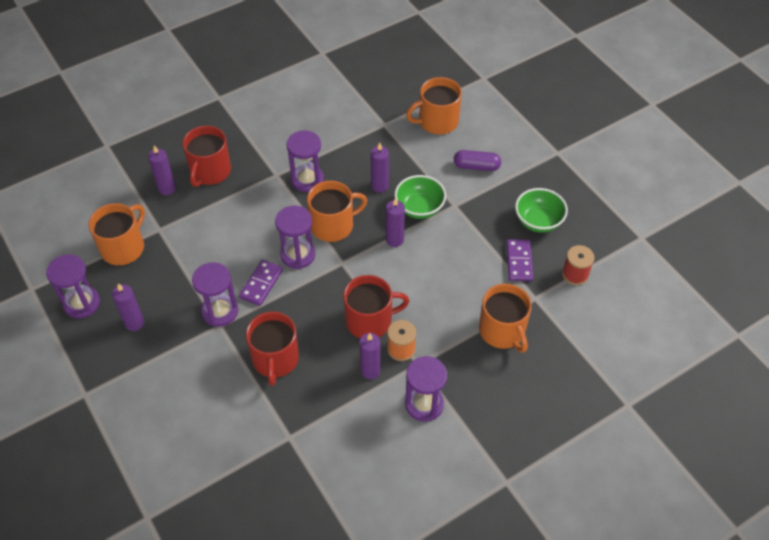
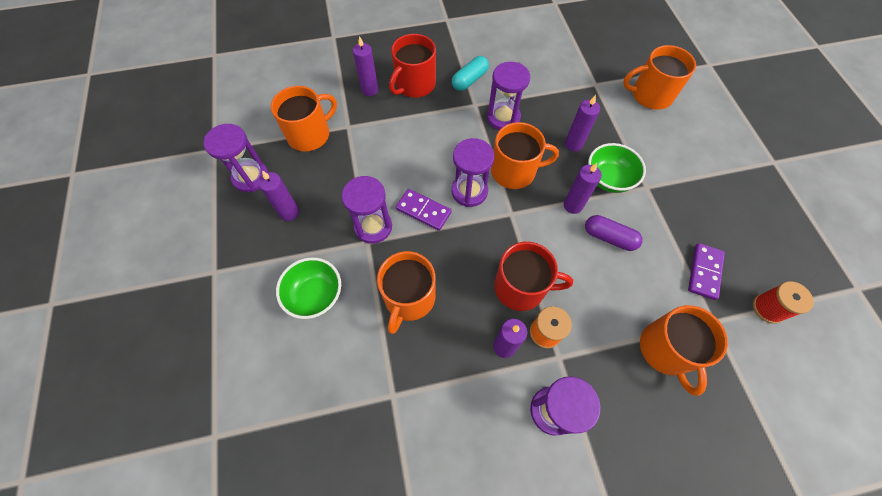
camera: 20 degrees right, 10 degrees up
(261, 284) = (423, 211): purple domino -> purple domino turned 75 degrees clockwise
(263, 152) = (469, 80): none -> turquoise capsule
(275, 359) = (409, 298): red mug -> orange mug
(476, 166) = (680, 152): purple capsule -> purple capsule (609, 237)
(538, 221) = (736, 232): green bowl -> green bowl (315, 295)

